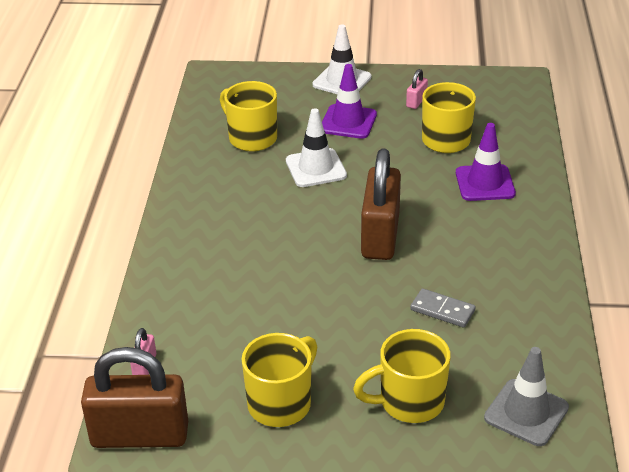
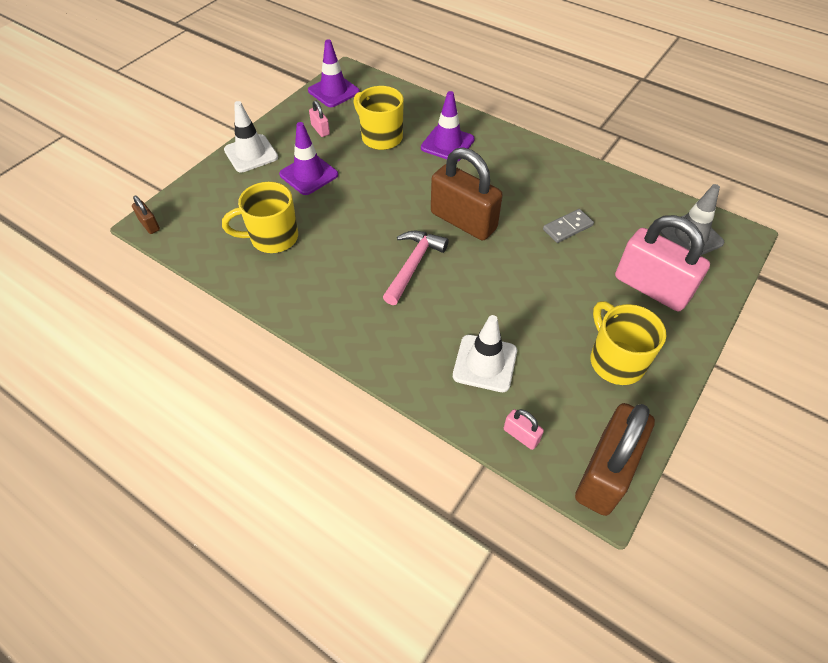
camera: 60 degrees left, 15 degrees up
(209, 74) = (149, 225): none -> brown padlock
(291, 228) = (413, 265): none -> pink hammer
(316, 168) = (350, 218): white traffic cone -> white traffic cone (485, 363)
(409, 402) = (651, 288): yellow mug -> pink padlock
(481, 85) = (333, 91): none -> purple traffic cone

